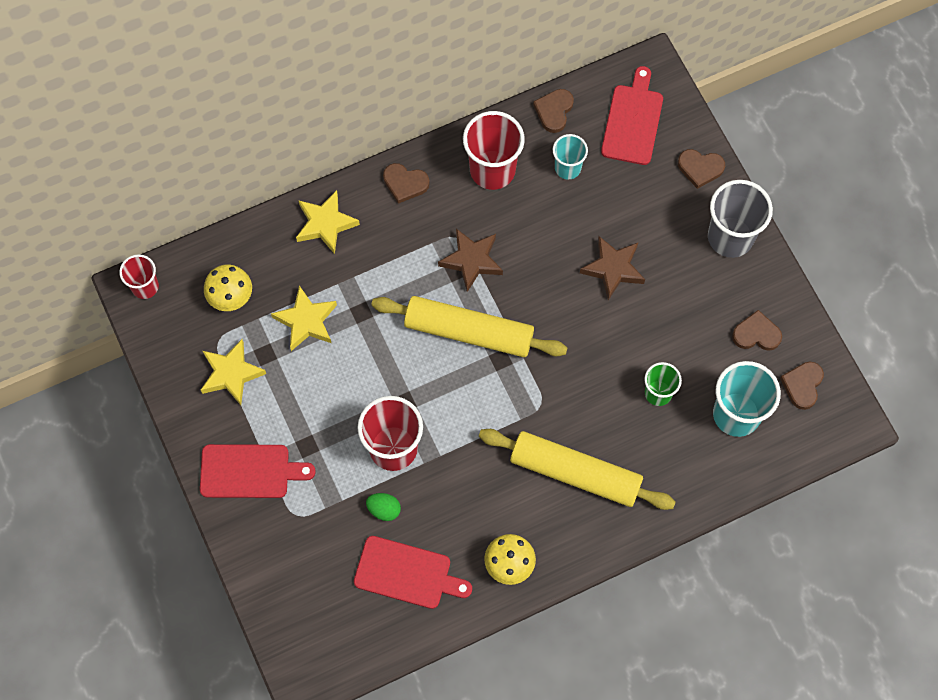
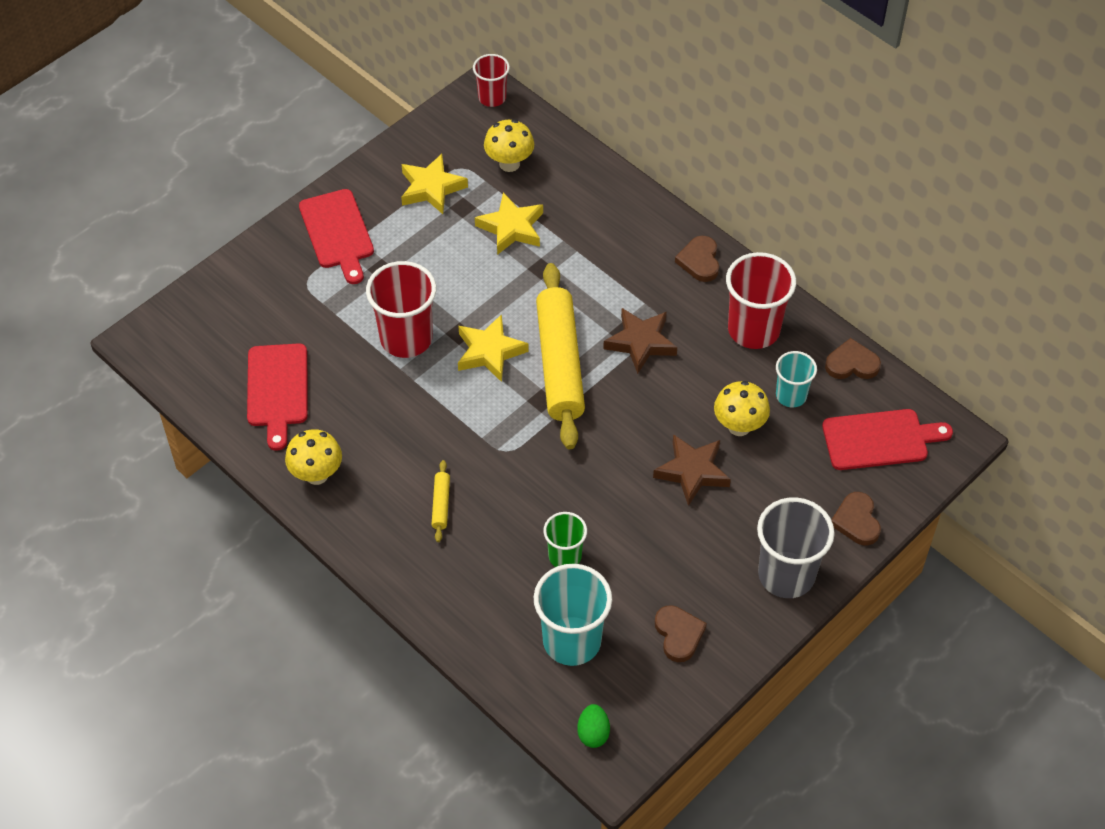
camera: 70 degrees right, 15 degrees down
(325, 224) = (623, 211): yellow star -> yellow star (490, 352)
(384, 509) = (338, 350): green egg -> green egg (593, 733)
(575, 473) = (441, 504): yellow rolling pin -> yellow rolling pin, size x0.40
(583, 217) = (739, 426): none -> yellow mushroom
(802, 385) = (636, 700): brown heart -> none

